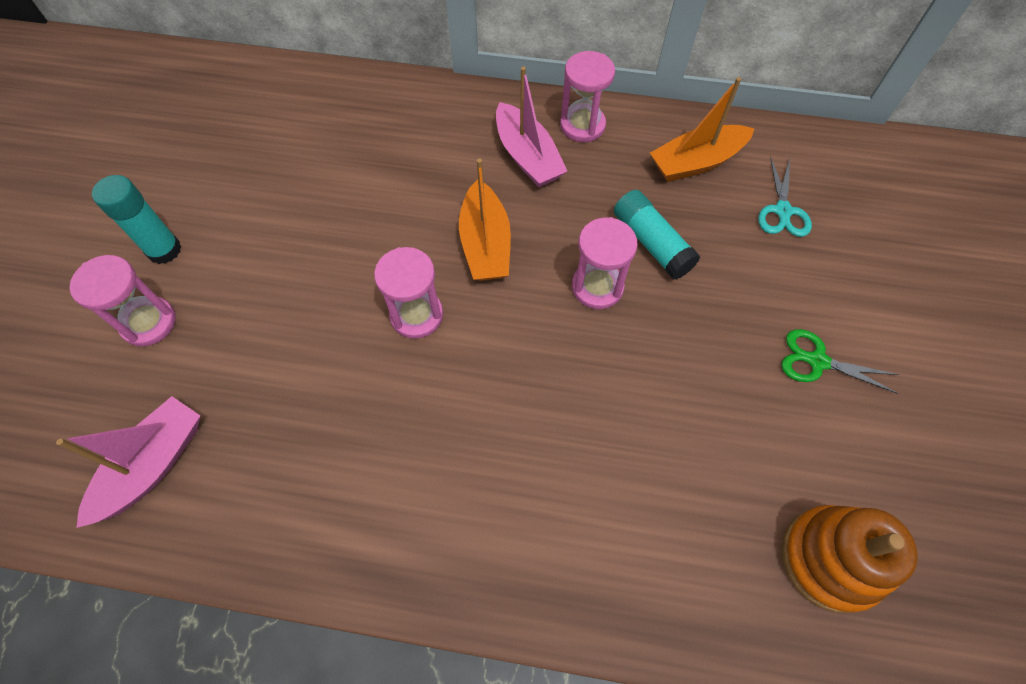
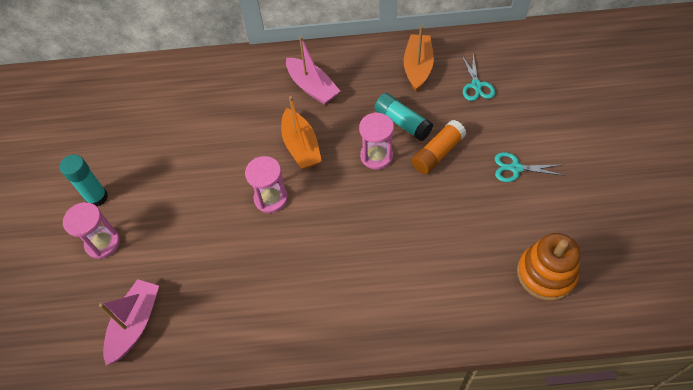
camera: 10 degrees left, 5 degrees down
(582, 125) = (341, 60): pink hourglass -> none
(695, 305) = (437, 153): none -> orange glue stick
(696, 162) = (418, 67): orange boat -> orange boat turned 135 degrees clockwise
(817, 361) = (515, 168): green scissors -> turquoise scissors

